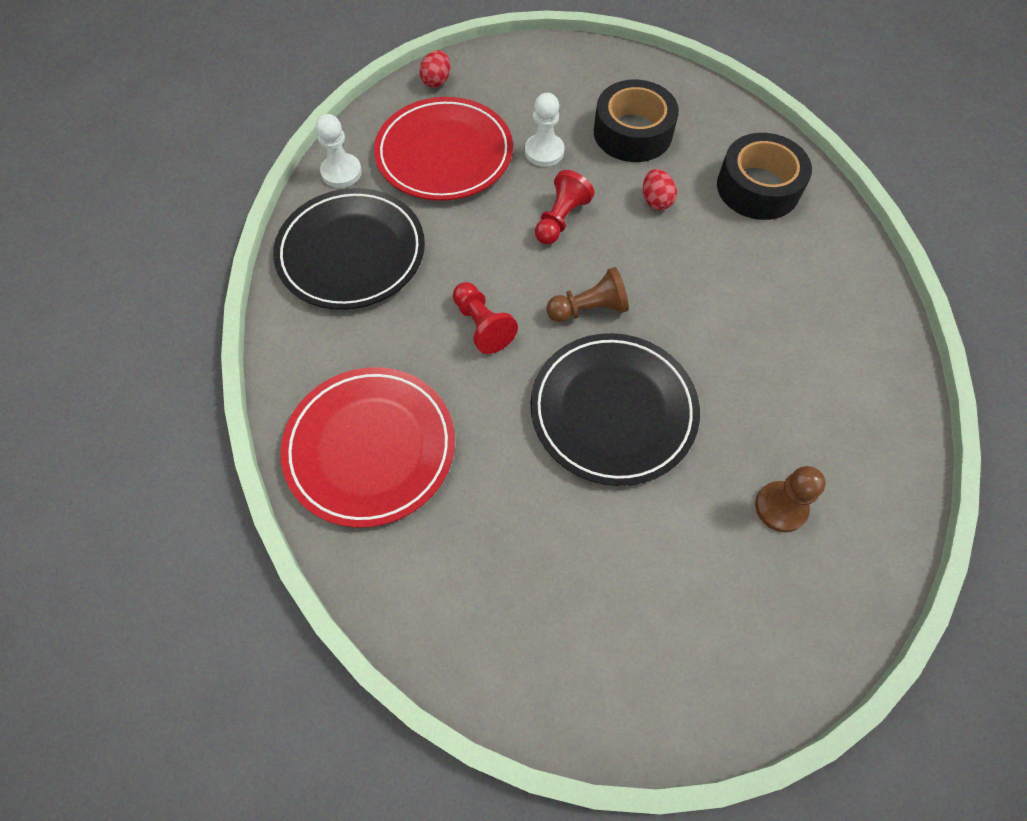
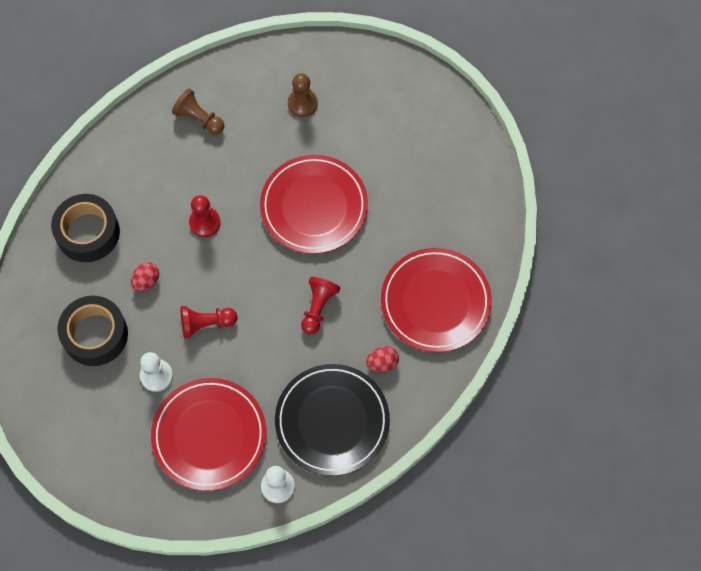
camera: 130 degrees left, 5 degrees up
(436, 81) = (145, 499): red egg -> red egg (382, 363)
(589, 309) = (259, 262): brown pawn -> brown pawn (199, 119)
(613, 411) = (314, 206): black plate -> red plate
(684, 290) = (205, 223): none -> red pawn

